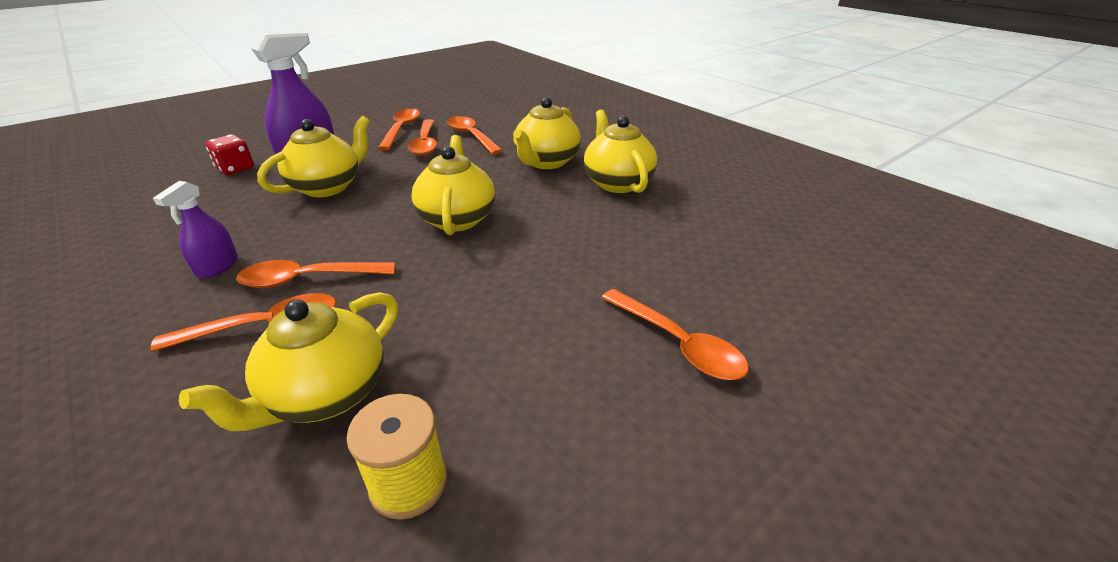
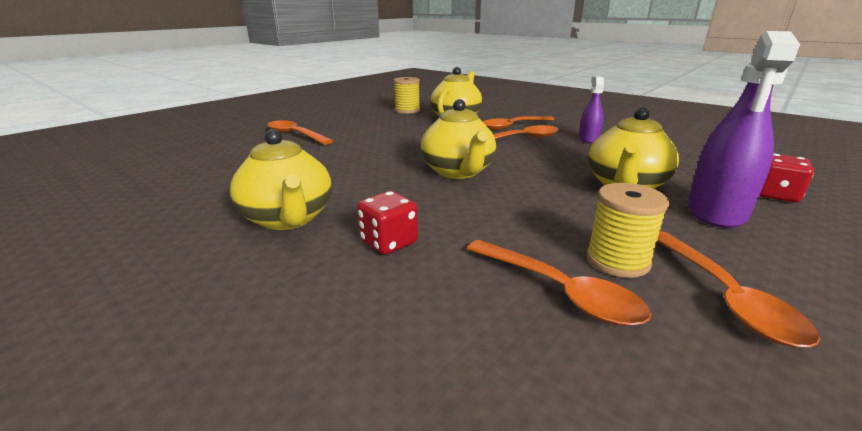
camera: 170 degrees right, 10 degrees down
(425, 144) = (617, 260): orange spoon -> yellow spool
(546, 162) = (389, 242): yellow teapot -> red dice

